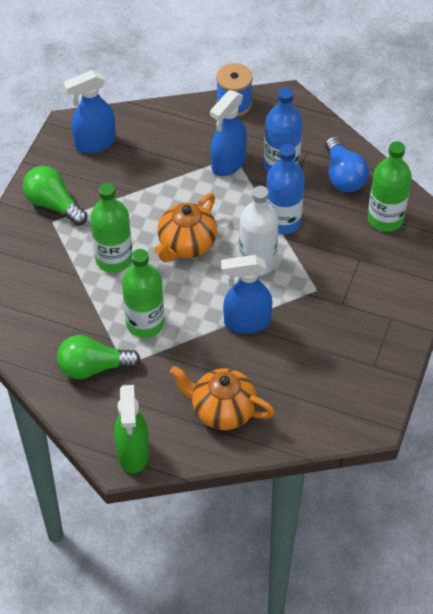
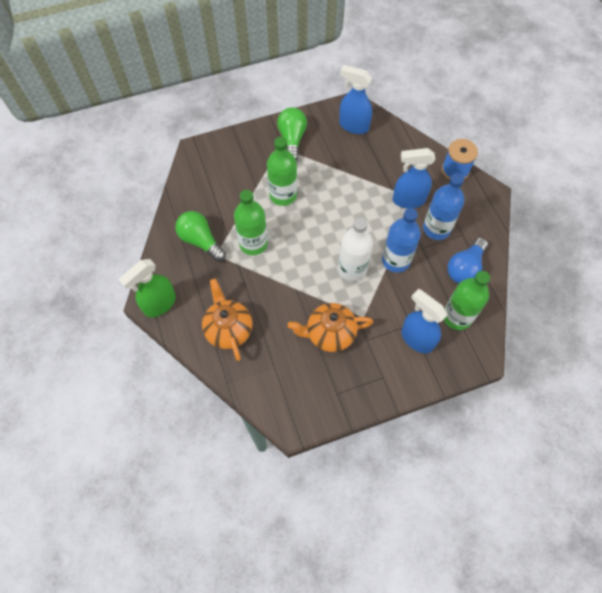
camera: 50 degrees right, 10 degrees up
(186, 244) = (328, 222): orange teapot -> orange teapot (329, 333)
(246, 322) = (302, 296): blue spray bottle -> blue spray bottle (416, 339)

